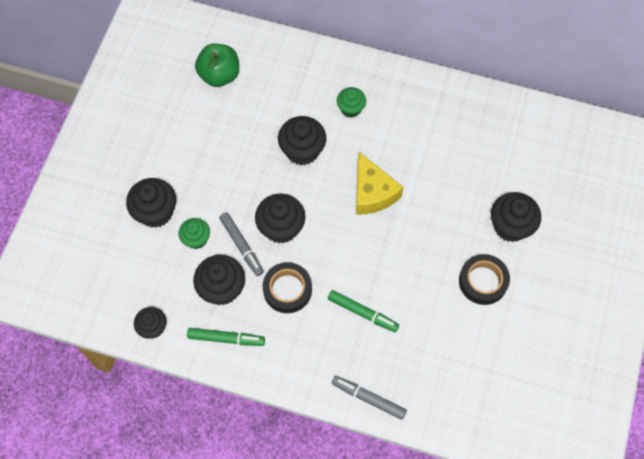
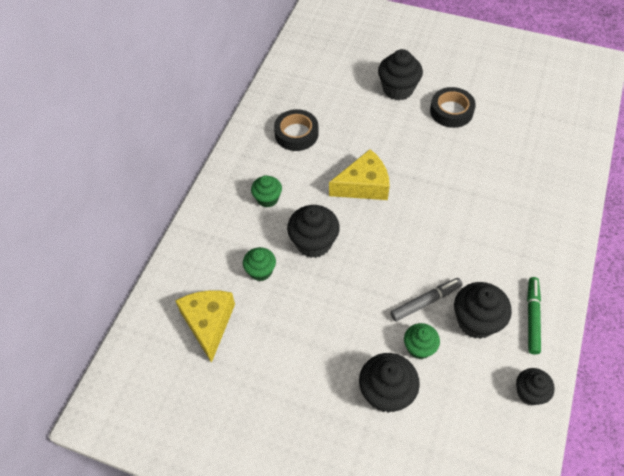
camera: 85 degrees left, 10 degrees down
(219, 75) = (208, 323): green apple -> yellow cheese
(271, 109) = (260, 271): none -> green cupcake
(281, 227) = (403, 264): black cupcake -> none
(287, 289) = (472, 260): black tape -> black tape (296, 134)
(362, 312) = (490, 199): green marker -> none
(368, 398) = (573, 198): grey marker -> none

